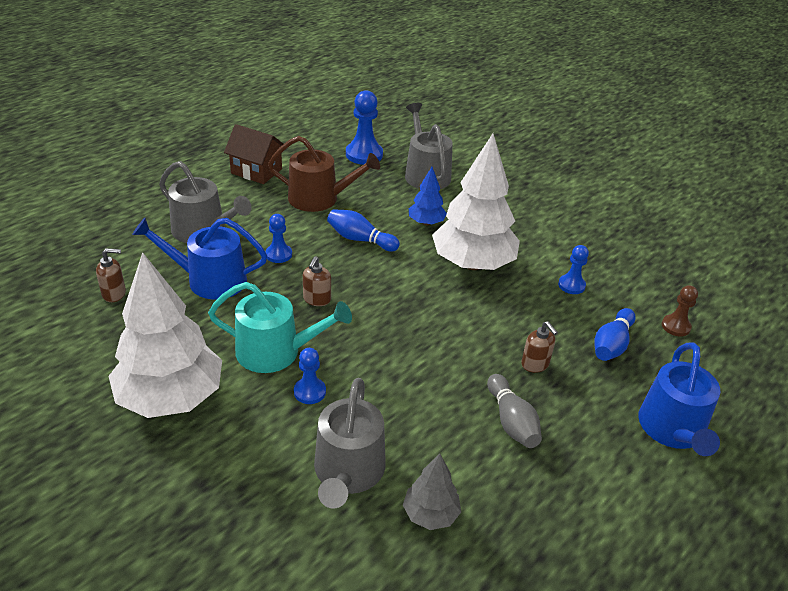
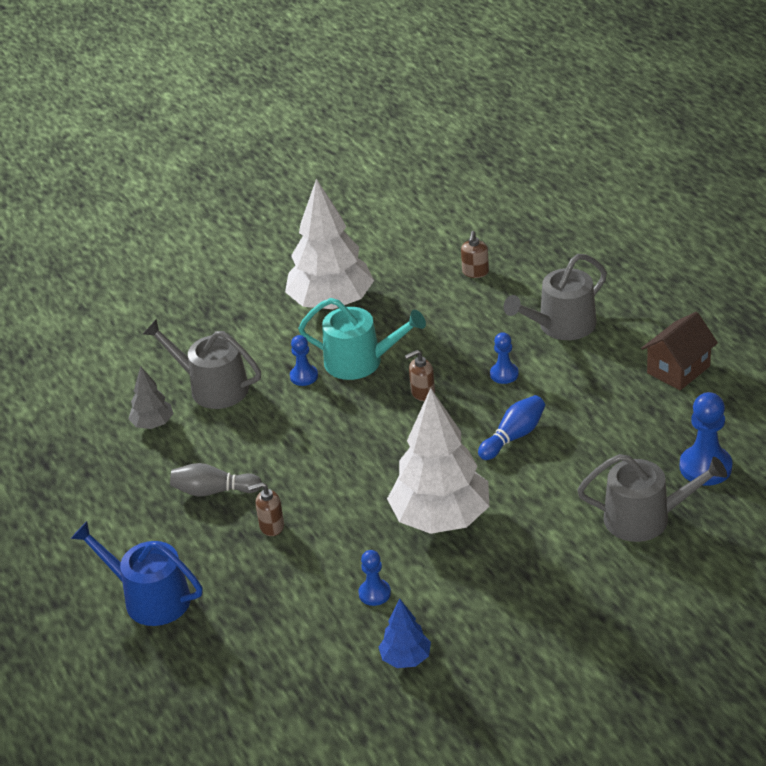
camera: 115 degrees right, 0 degrees up
(209, 280) = (477, 327): blue watering can -> none
(276, 351) = (360, 361): turquoise watering can -> turquoise watering can turned 105 degrees counterclockwise
(317, 299) = (422, 393): brown soap dispenser -> brown soap dispenser turned 60 degrees counterclockwise
(319, 198) = (605, 415): brown watering can -> none
(426, 222) = (532, 496): blue tree -> blue tree (406, 659)
(611, 345) = (271, 594): blue bowling pin -> none
(675, 326) = (274, 661): brown pawn -> none

